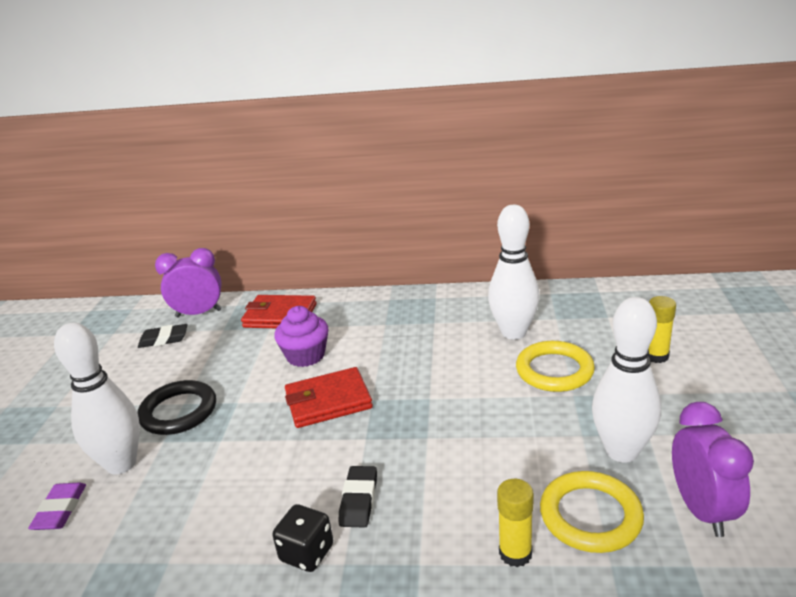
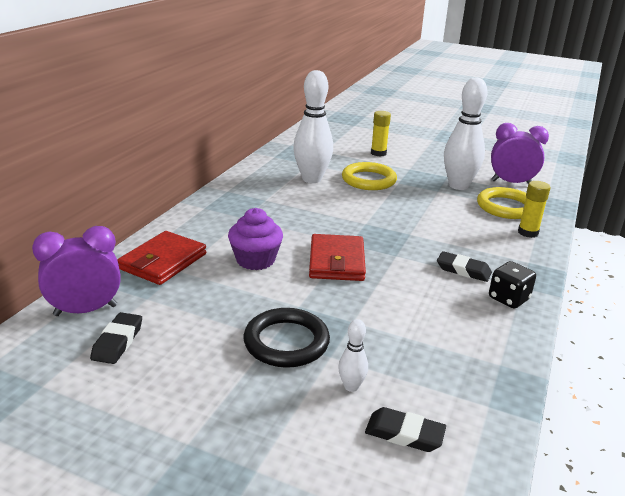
camera: 75 degrees left, 0 degrees up
(60, 510) = (404, 434): purple eraser -> black eraser
(121, 464) = (351, 386): white bowling pin -> white bowling pin, size x0.45
(199, 313) = (85, 310): purple clock -> purple clock turned 60 degrees clockwise

